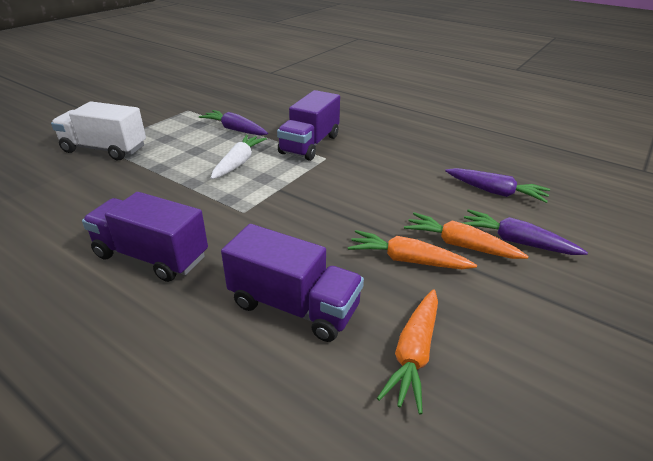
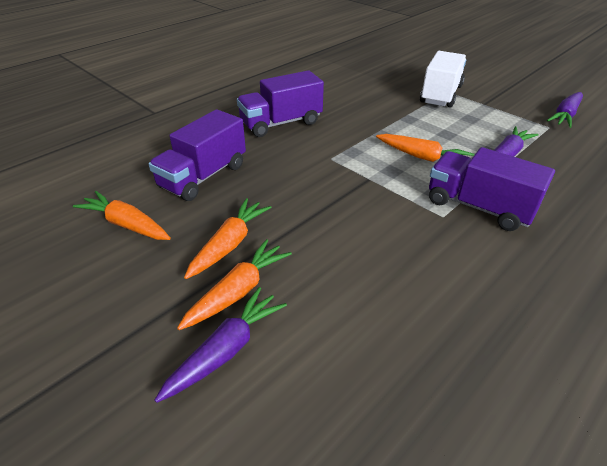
camera: 100 degrees right, 5 degrees up
(151, 256) = (281, 123): purple truck -> purple truck turned 150 degrees counterclockwise
(238, 163) = (422, 157): white carrot -> orange carrot
(495, 192) = (349, 376): purple carrot -> purple carrot (565, 115)

